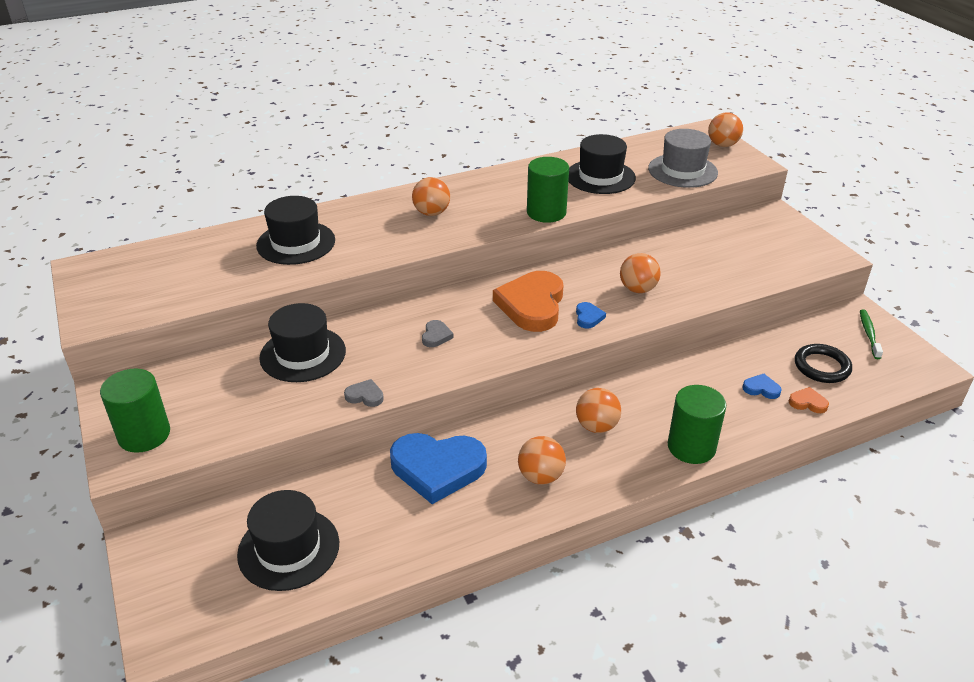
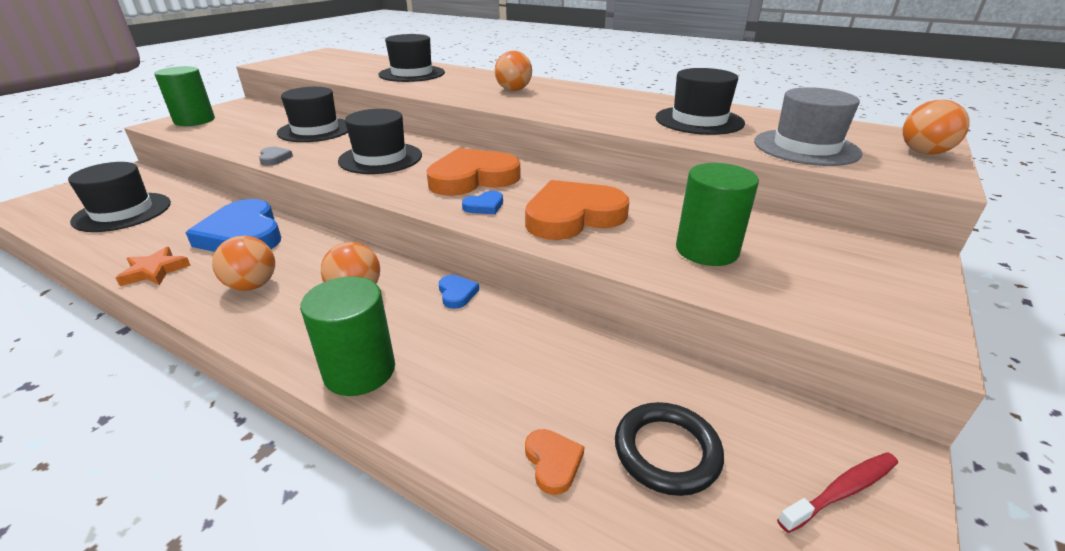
camera: 55 degrees right, 5 degrees down
(436, 336) = (380, 158): grey heart -> black hat
(462, 531) = (155, 271): none -> orange star
(546, 212) = (586, 118): green cylinder -> green cylinder (707, 250)
(637, 289) = (573, 216): orange ball -> orange heart
(761, 388) = (539, 398): blue heart -> blue heart (457, 293)
(869, 334) = (841, 491): green toothbrush -> red toothbrush

